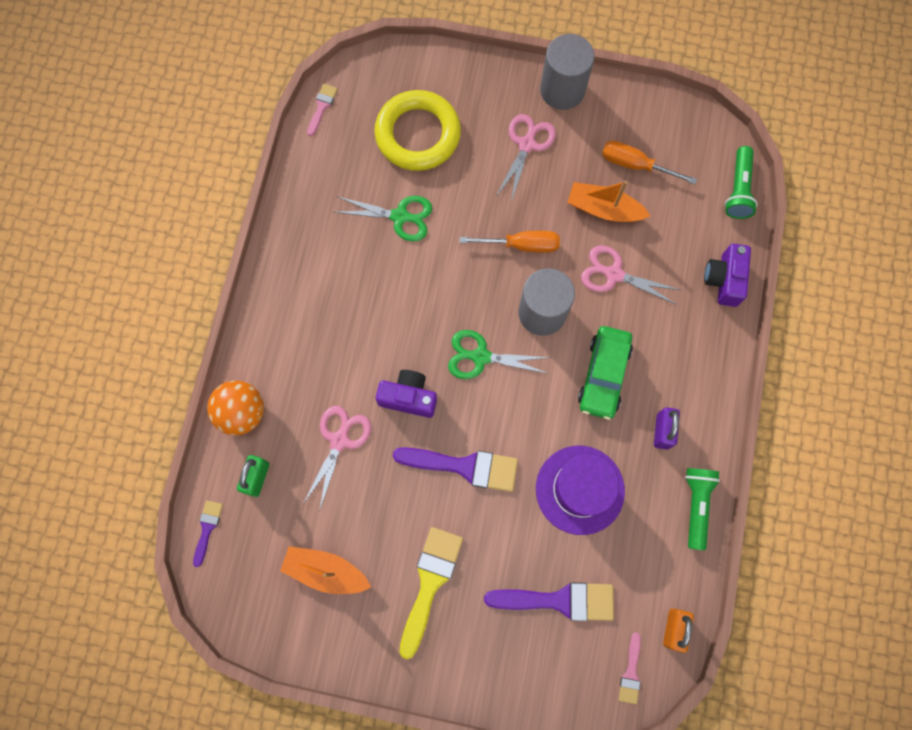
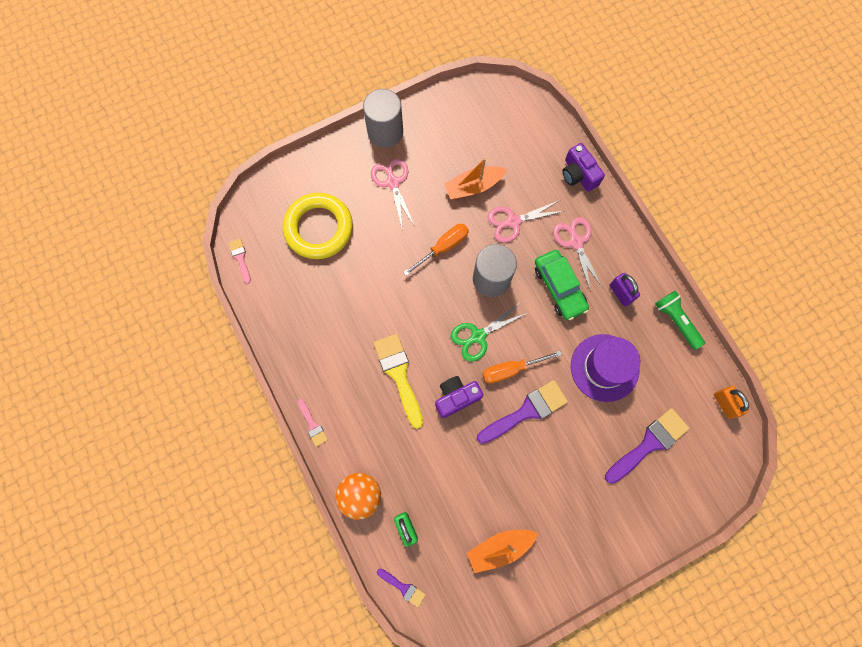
camera: 40 degrees left, 0 degrees up
(207, 529) = (403, 587): purple brush -> purple brush turned 150 degrees clockwise
(340, 440) = (437, 459): pink scissors -> pink scissors (575, 241)
(401, 217) = (353, 289): green scissors -> none
(430, 584) = (567, 500): yellow brush -> yellow brush (399, 375)
(631, 672) = (724, 450): pink brush -> pink brush (312, 425)
(635, 165) = (468, 145): orange screwdriver -> orange screwdriver (511, 370)
(738, 190) = (541, 114): green flashlight -> none

